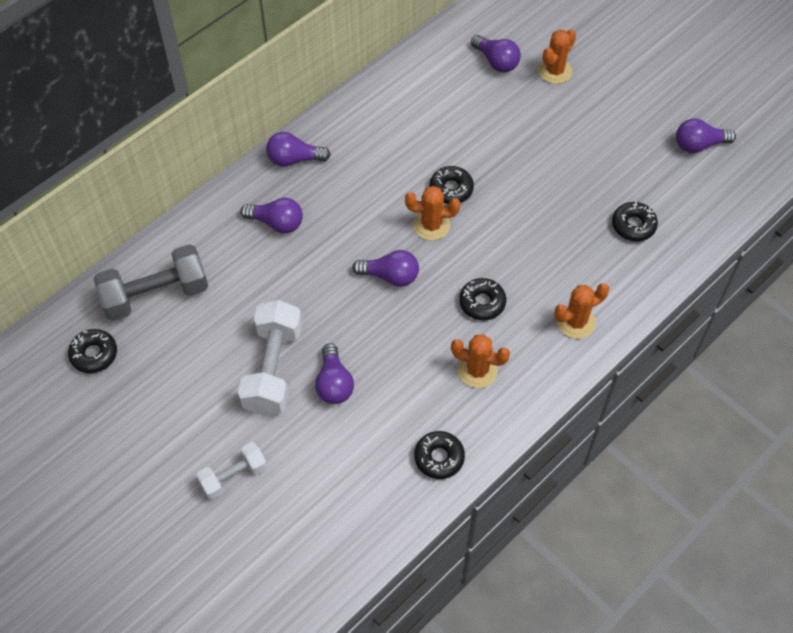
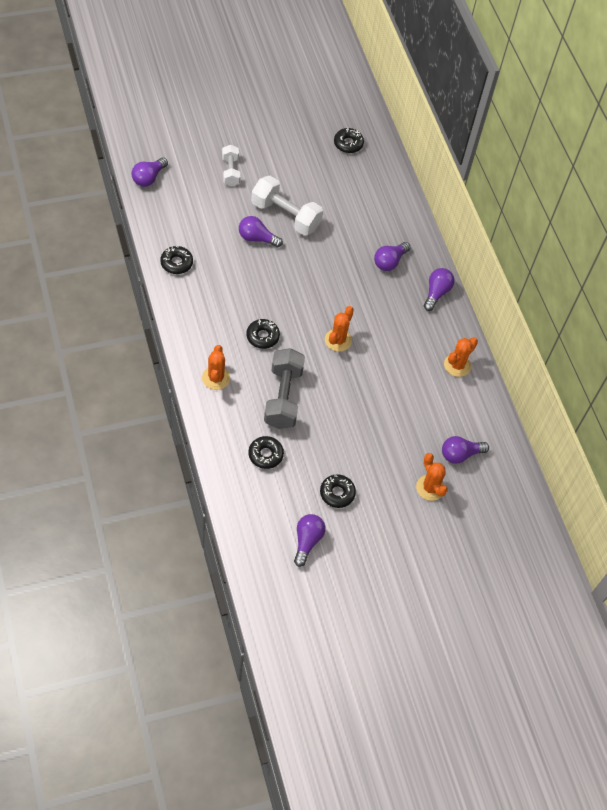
camera: 110 degrees right, 0 degrees up
(155, 295) = (372, 184): grey dumbbell -> grey dumbbell (283, 397)
(390, 276) = (313, 300): purple light bulb -> purple light bulb (148, 178)
(451, 189) = (360, 366): black donut -> black donut (337, 493)
(477, 370) = (218, 309): orange cactus -> orange cactus (457, 365)

